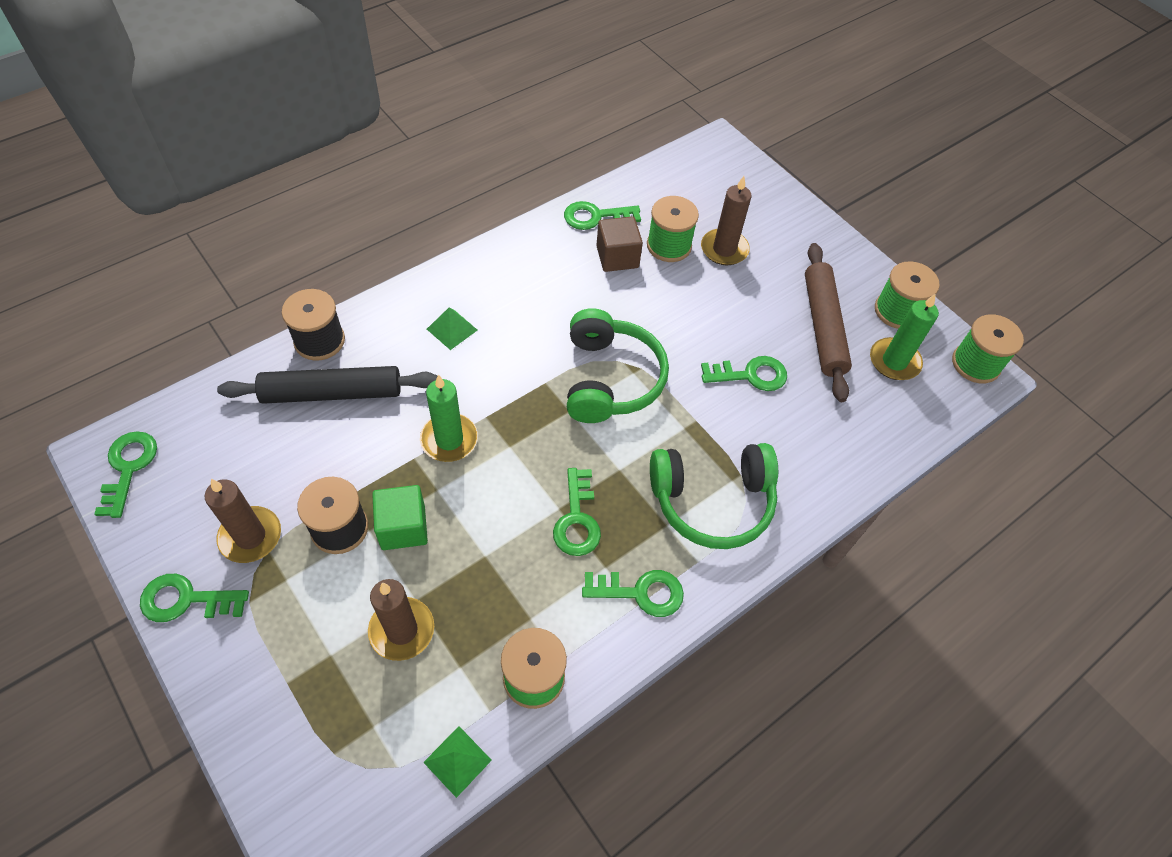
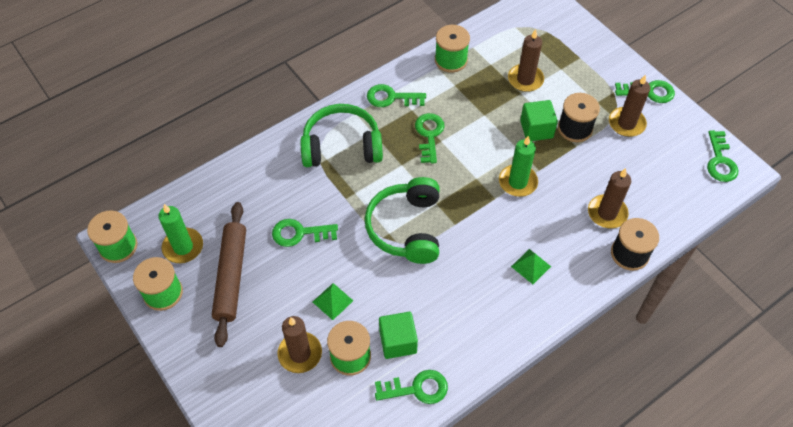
camera: 175 degrees left, 0 degrees up
(332, 393) = (607, 213): black rolling pin -> brown candle
(457, 761) = (486, 29): green pyramid -> green pyramid (332, 301)
(617, 257) = (398, 341): brown cube -> green cube

